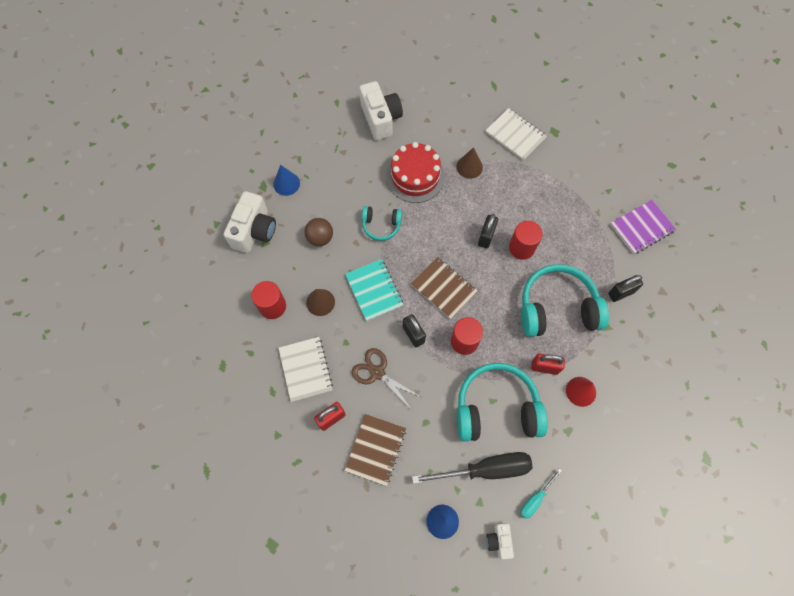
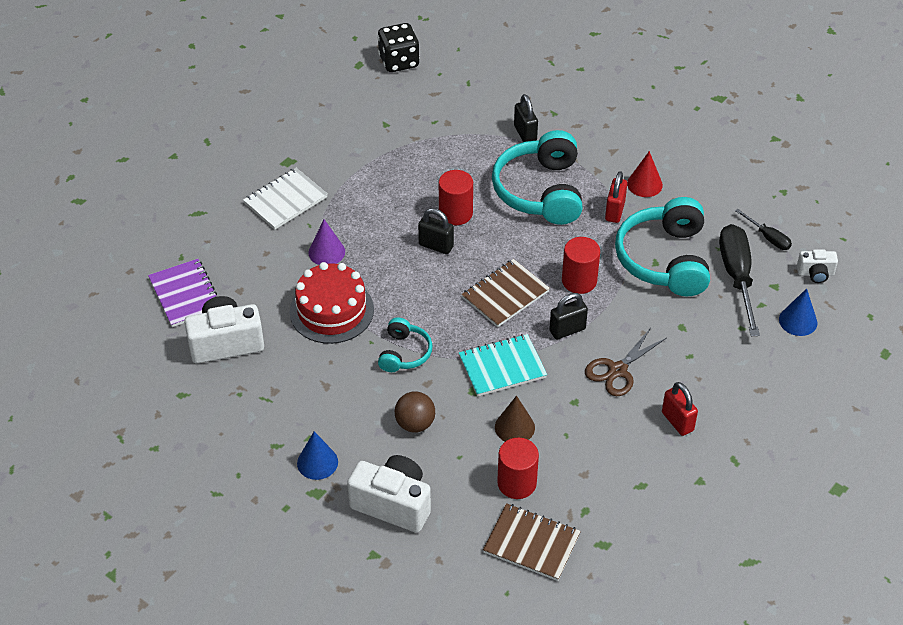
camera: 85 degrees left, 20 degrees down
(306, 369) = (611, 447): white notebook -> none
(376, 449) = (716, 378): brown notebook -> brown notebook (531, 543)
(469, 167) = (326, 252): brown cone -> purple cone
(535, 499) = (768, 237): turquoise screwdriver -> black screwdriver
(642, 228) = (441, 103): purple notebook -> purple notebook (185, 294)
(683, 192) = (399, 61): none -> black dice

